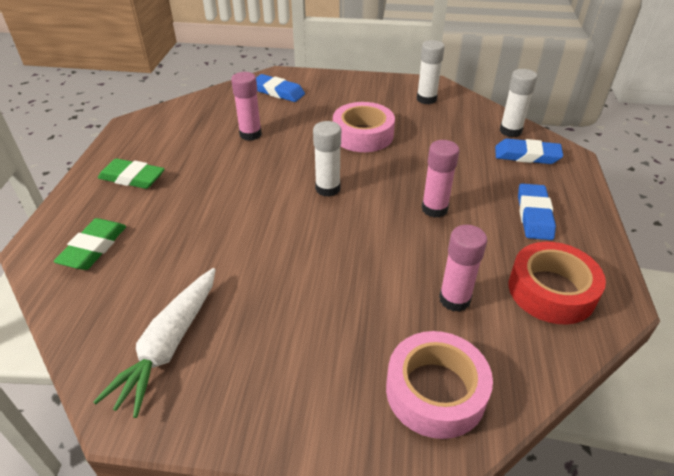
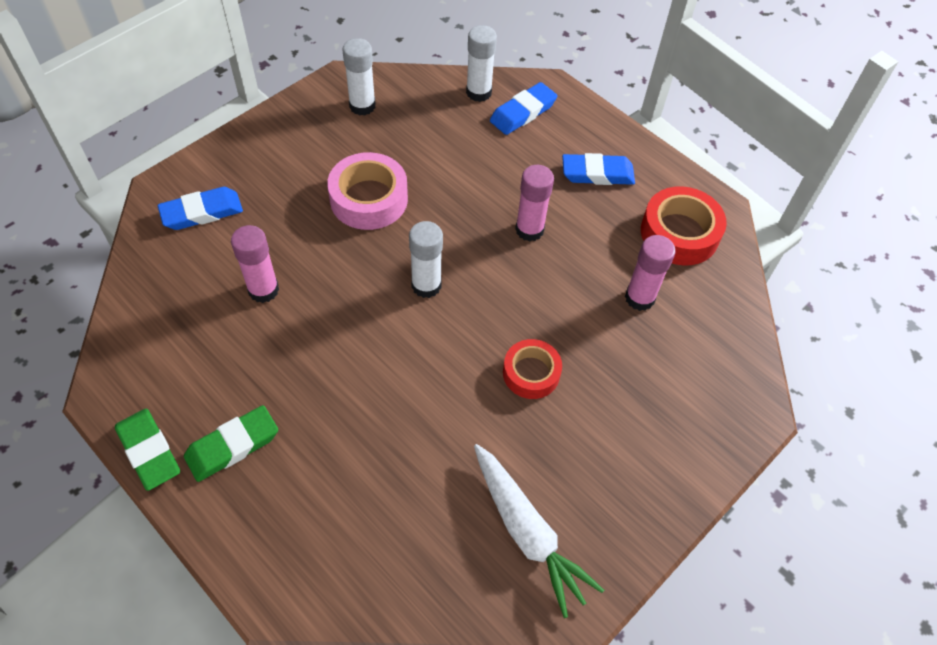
camera: 55 degrees left, 15 degrees up
(93, 248) = (329, 539): green eraser -> green eraser (149, 451)
(312, 274) = (531, 373): none -> red tape
(435, 391) = (710, 375): pink tape -> none
(534, 215) = (597, 173): blue eraser -> blue eraser turned 45 degrees counterclockwise

